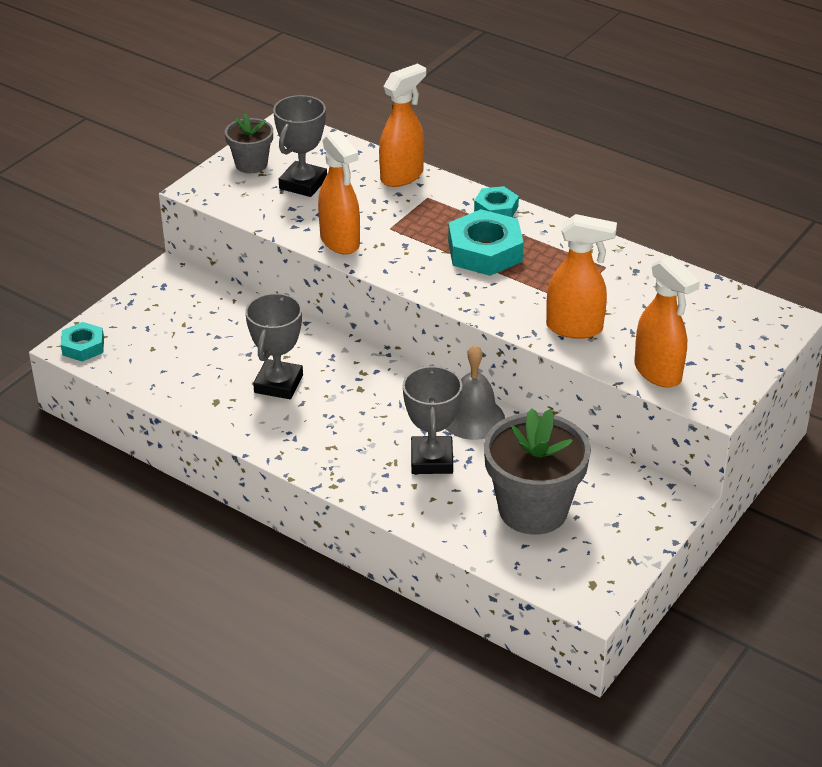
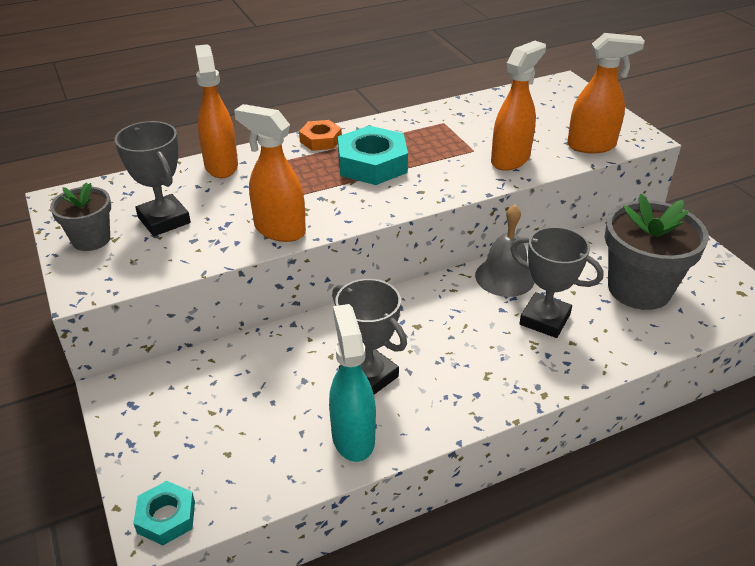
camera: 60 degrees left, 0 degrees up
(210, 400) = (353, 437): none -> turquoise spray bottle
(340, 242) = (279, 230): orange spray bottle -> orange spray bottle turned 150 degrees counterclockwise
(496, 209) = (320, 140): turquoise nut -> orange nut

